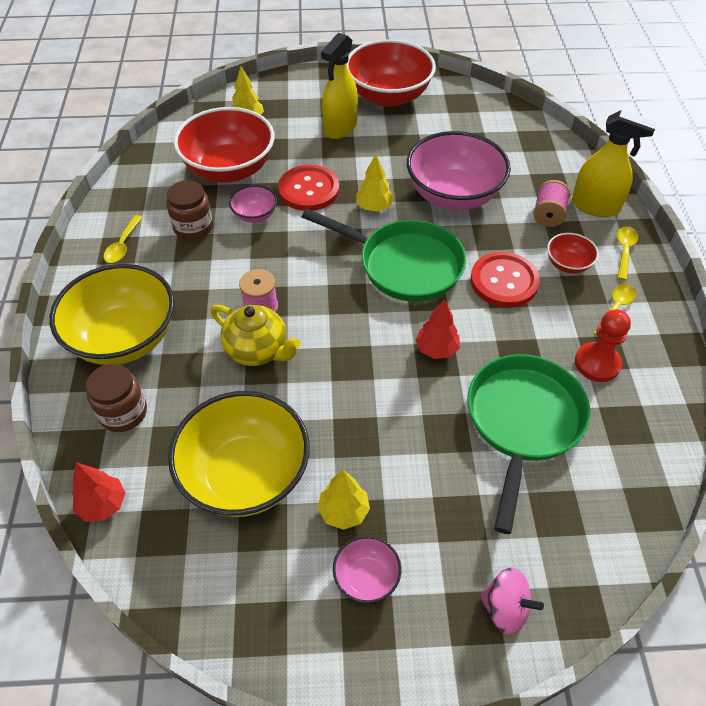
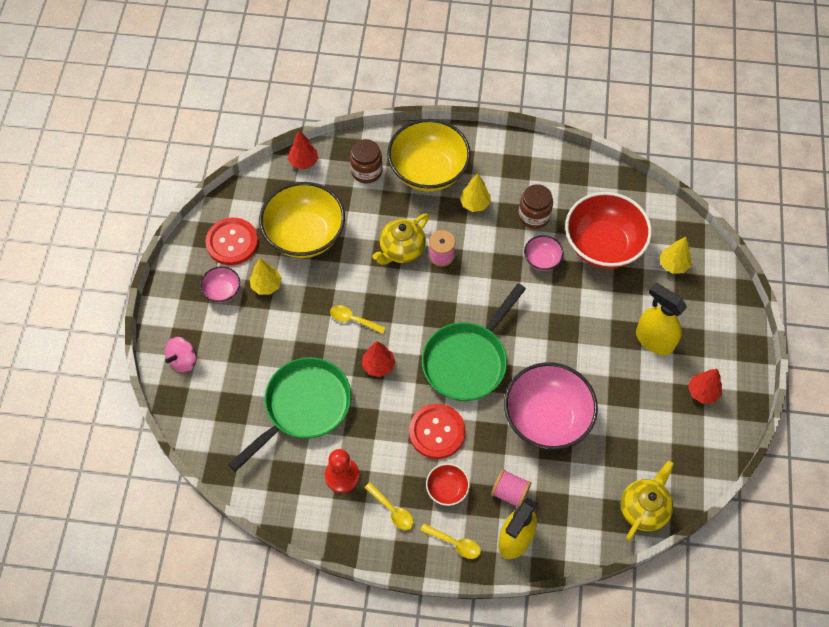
camera: 100 degrees right, 10 degrees up
(123, 245) = (520, 169): yellow spoon -> yellow spoon (353, 319)
(309, 190) = (568, 303): red button -> red button (232, 242)
(374, 207) = (539, 350): yellow tree -> yellow tree (474, 204)
(388, 96) = (702, 392): red bowl -> red tree
(521, 125) = (643, 509): none -> yellow teapot
(523, 422) = (304, 407): green pan -> green pan turned 75 degrees counterclockwise

